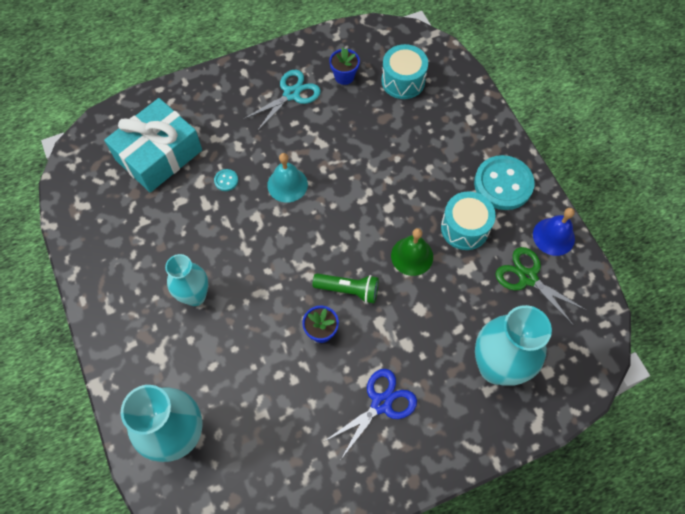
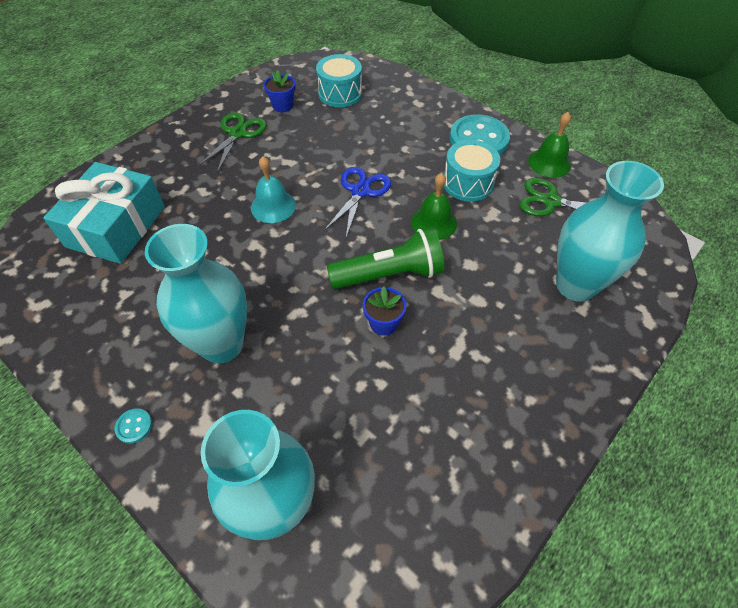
camera: 25 degrees left, 10 degrees down
(195, 296) = (222, 344): turquoise vase -> turquoise vase, size x1.59
(226, 180) = (205, 224): turquoise button -> turquoise button (134, 426)
(291, 94) = (237, 133): turquoise scissors -> green scissors
(348, 290) = (389, 274): green flashlight -> green flashlight, size x1.51
(381, 403) = (488, 366): blue scissors -> blue scissors (360, 191)
(553, 236) = (549, 163): blue bell -> green bell

